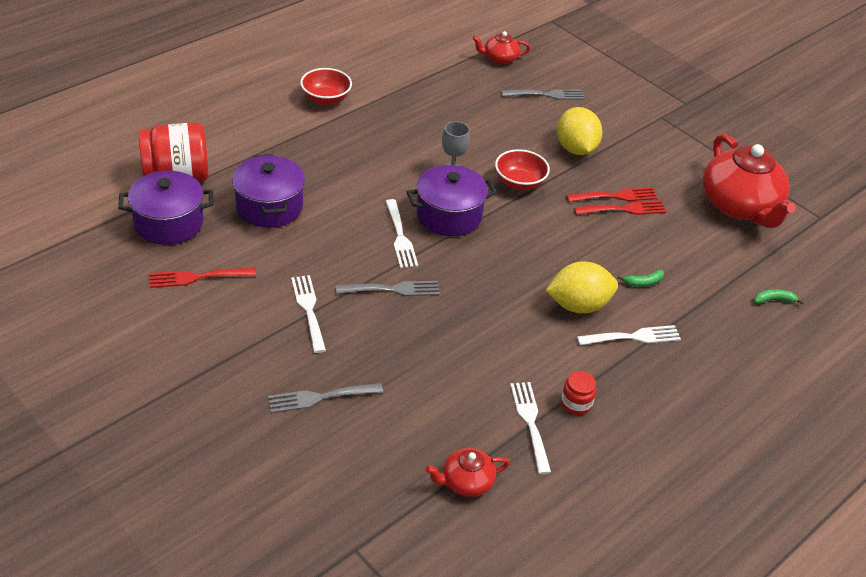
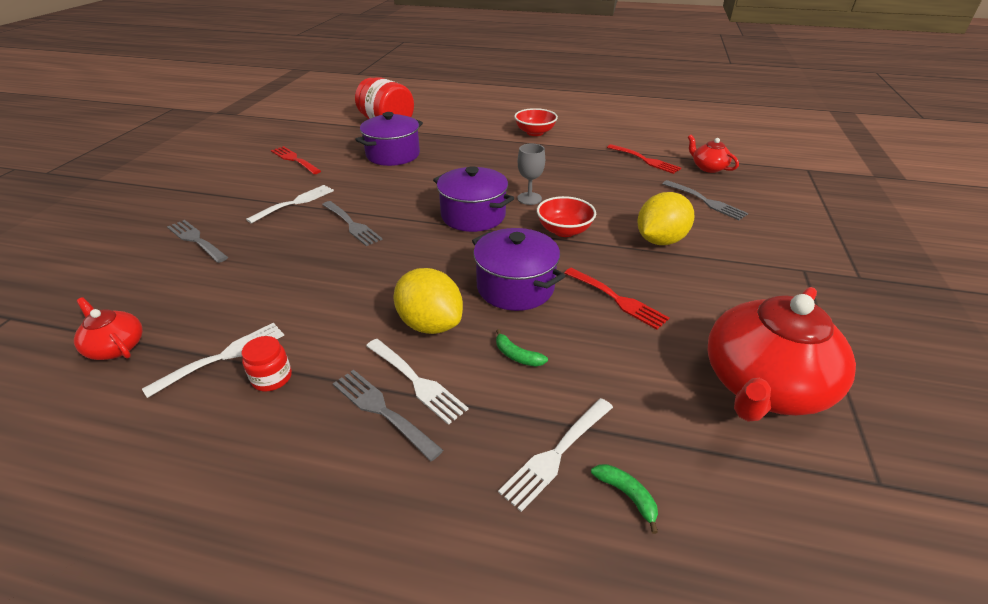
camera: 60 degrees right, 5 degrees down
(169, 223) = (339, 136): purple pot -> purple pot (515, 287)
(400, 237) = (419, 206): white fork -> white fork (556, 454)
(616, 196) = (630, 287): red fork -> red fork (645, 160)
(648, 363) = (382, 410): none -> grey fork

